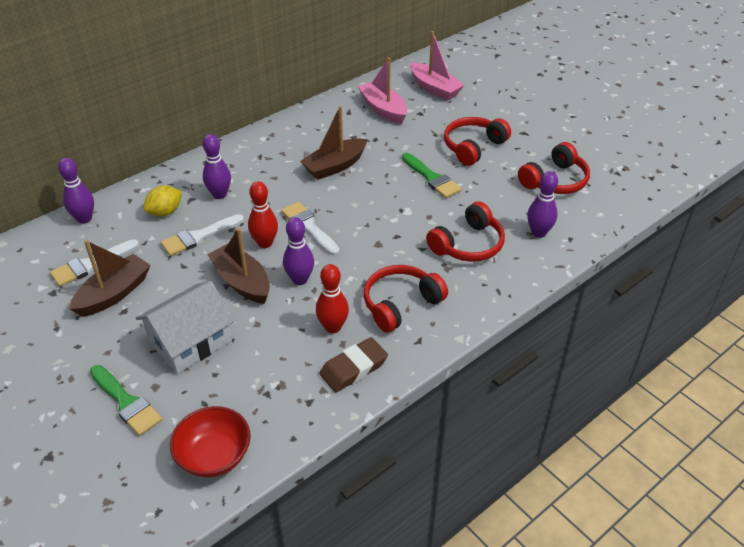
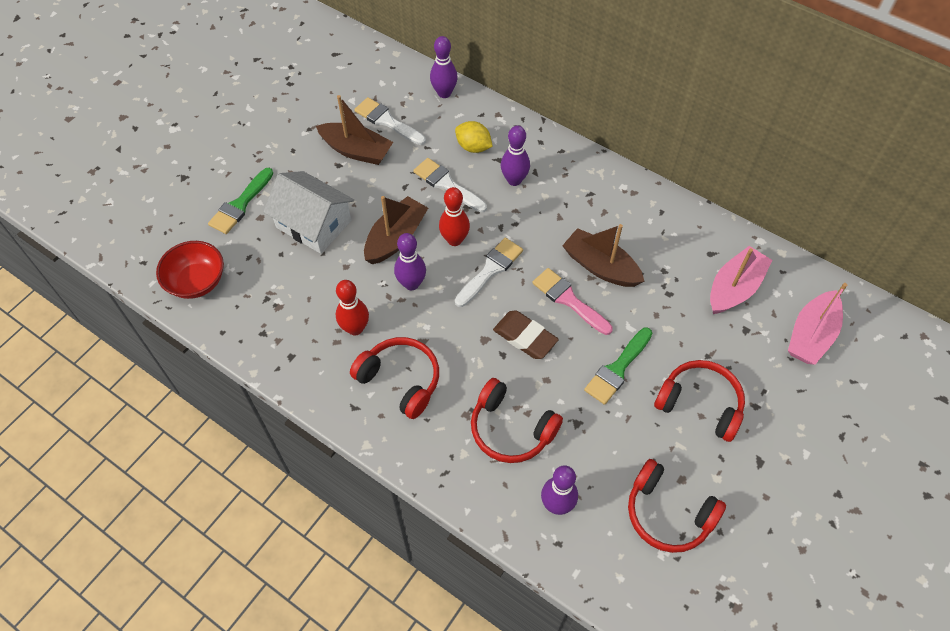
camera: 75 degrees right, 15 degrees up
(353, 368) = (308, 358): brown eraser -> brown eraser (525, 337)
(359, 189) = (569, 300): none -> pink brush

